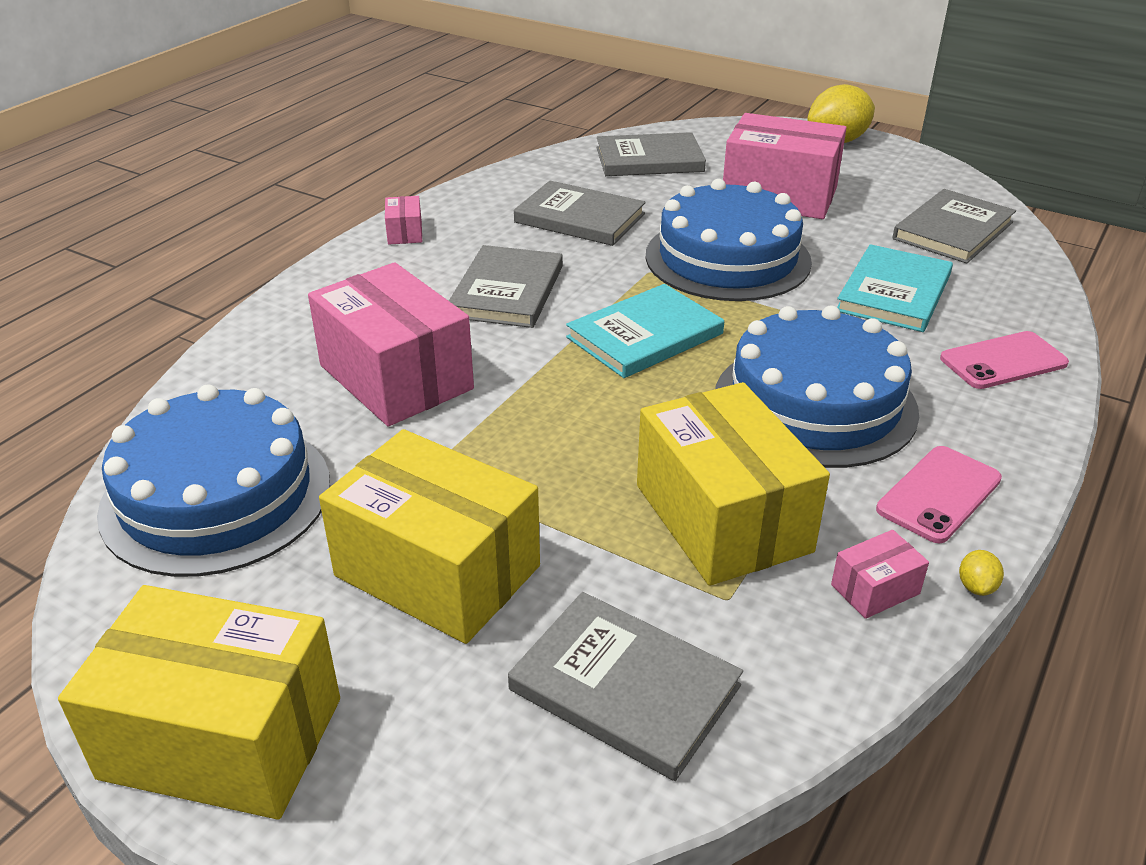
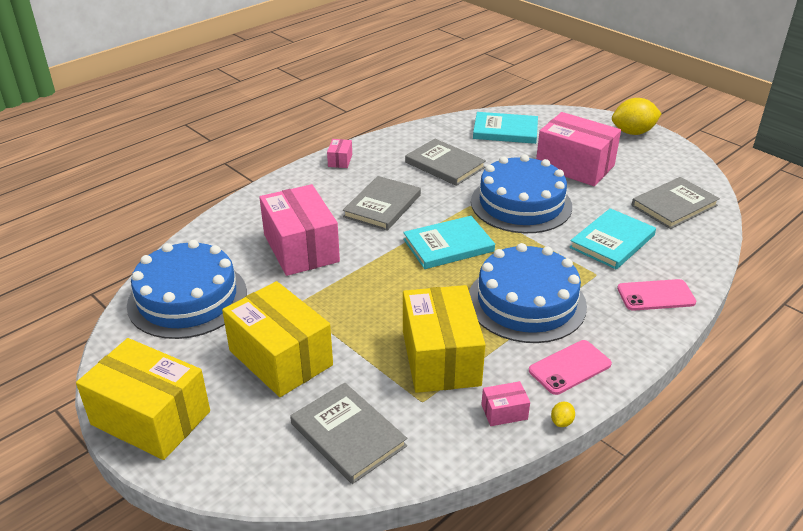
camera: 15 degrees right, 0 degrees up
(649, 160) = (505, 131): grey book -> turquoise book

